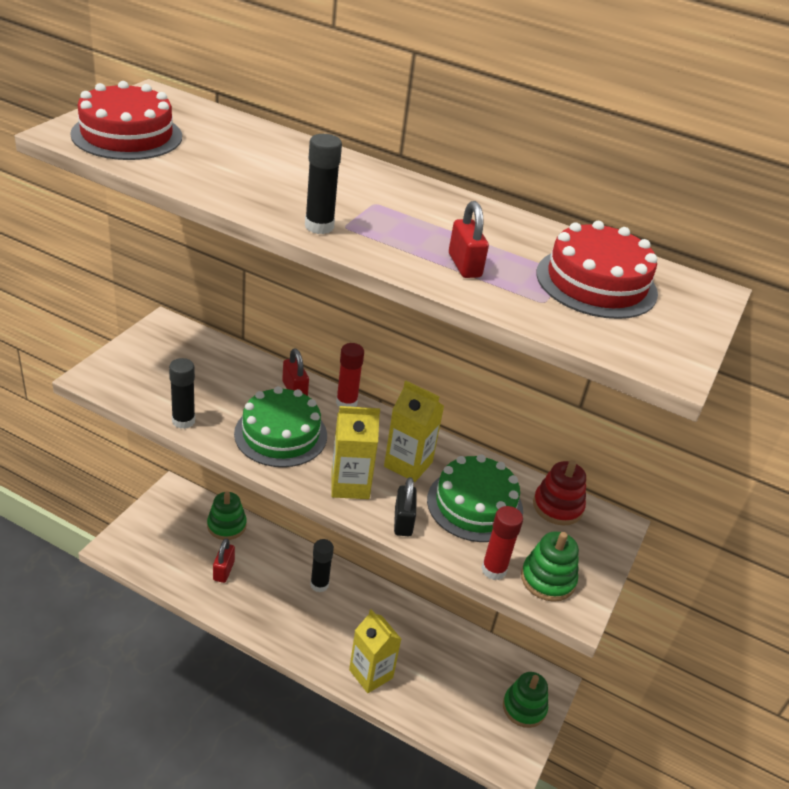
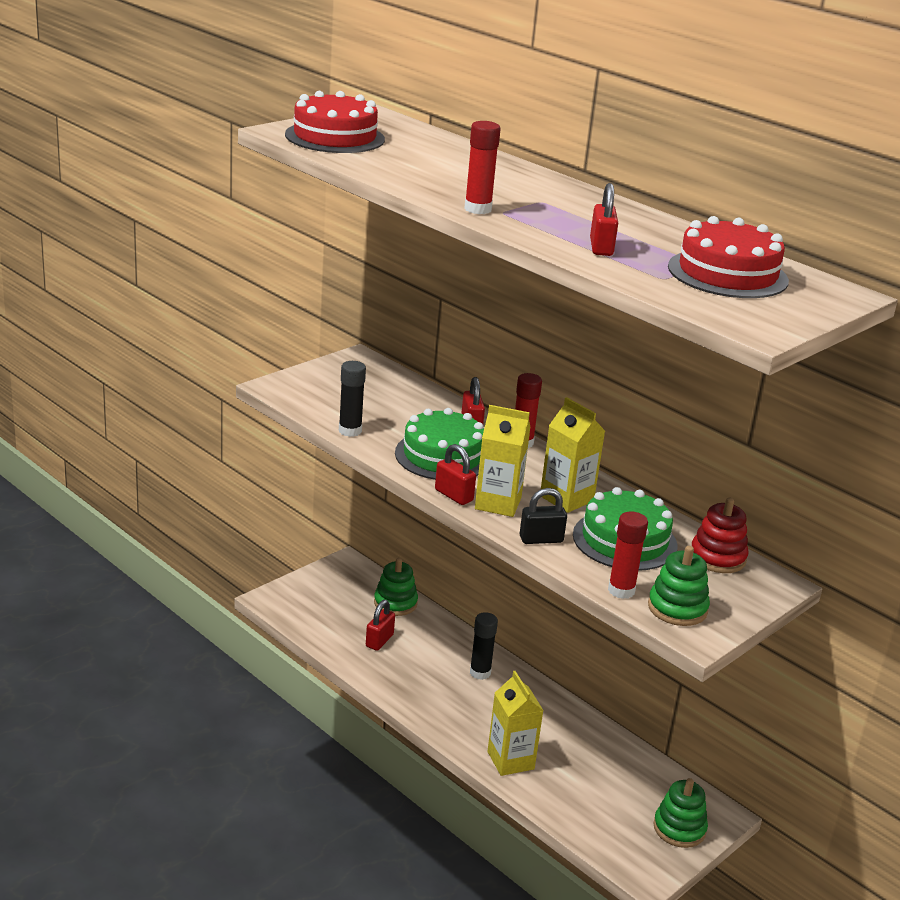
camera: 20 degrees right, 10 degrees down
(307, 484) = (454, 495): none -> red padlock
(319, 226) = (478, 209): black glue stick -> red glue stick
(403, 522) = (541, 539): black padlock -> black padlock turned 60 degrees clockwise

